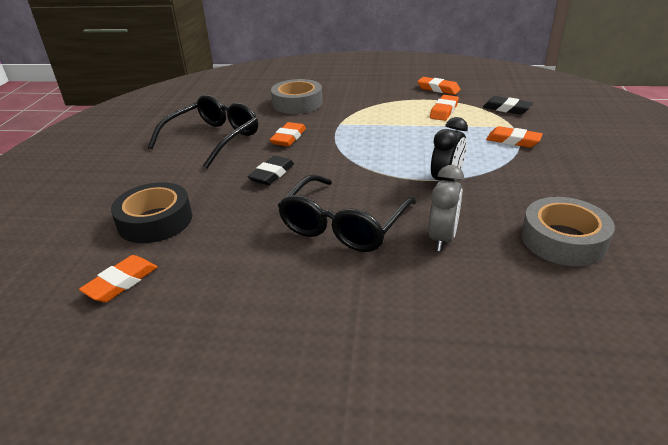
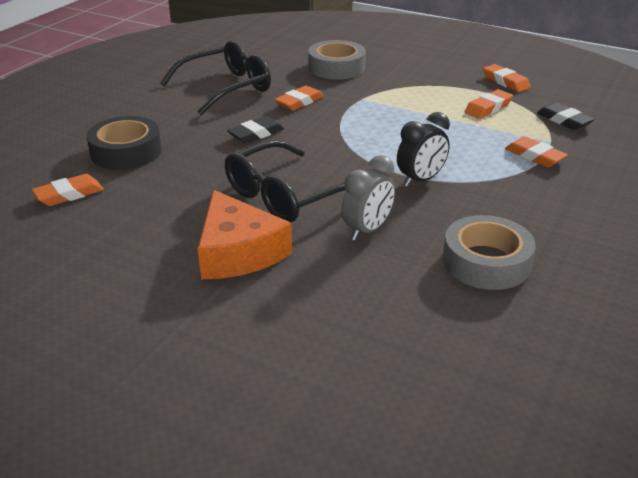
camera: 20 degrees right, 0 degrees up
(344, 295) = (238, 252): none -> orange cheese

